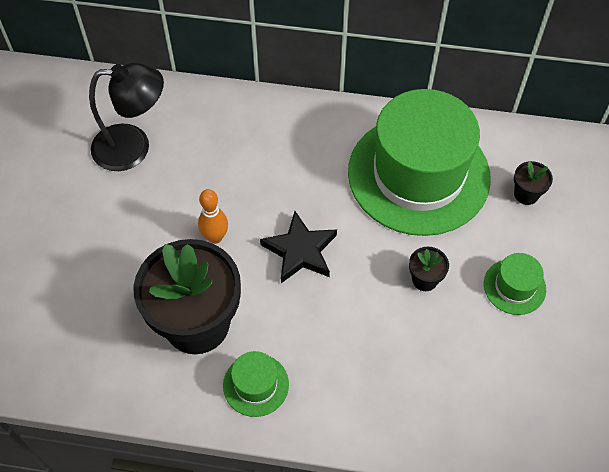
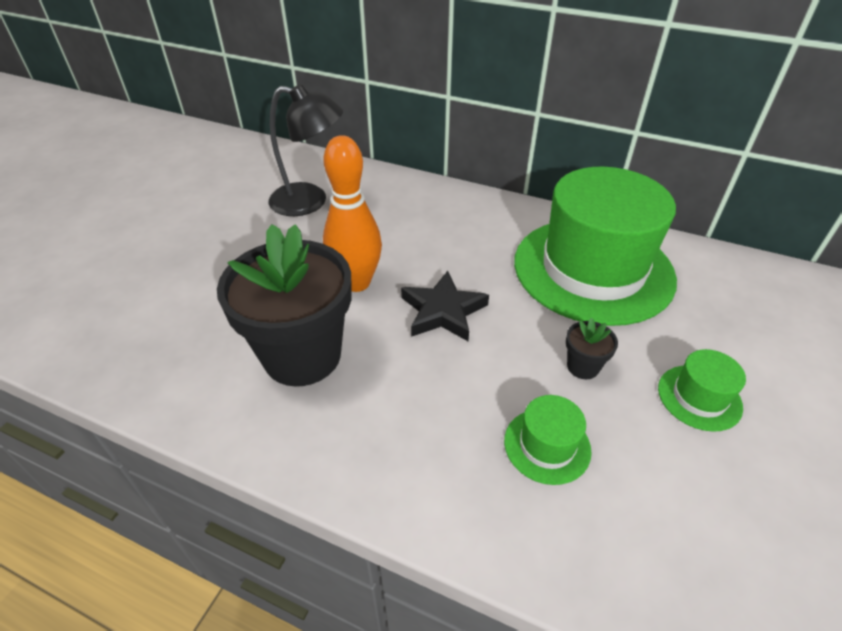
camera: 15 degrees right, 15 degrees down
(215, 237) = (356, 282): orange bowling pin -> orange bowling pin, size x1.72
(256, 385) = (342, 434): green hat -> green hat (547, 445)
(526, 194) = (719, 308): black flower pot -> none

